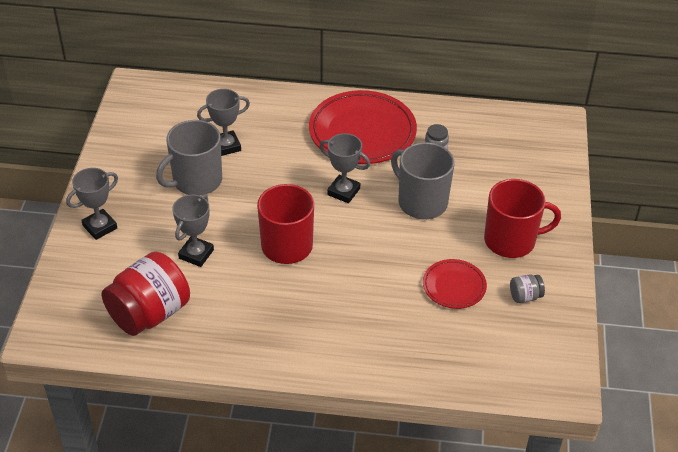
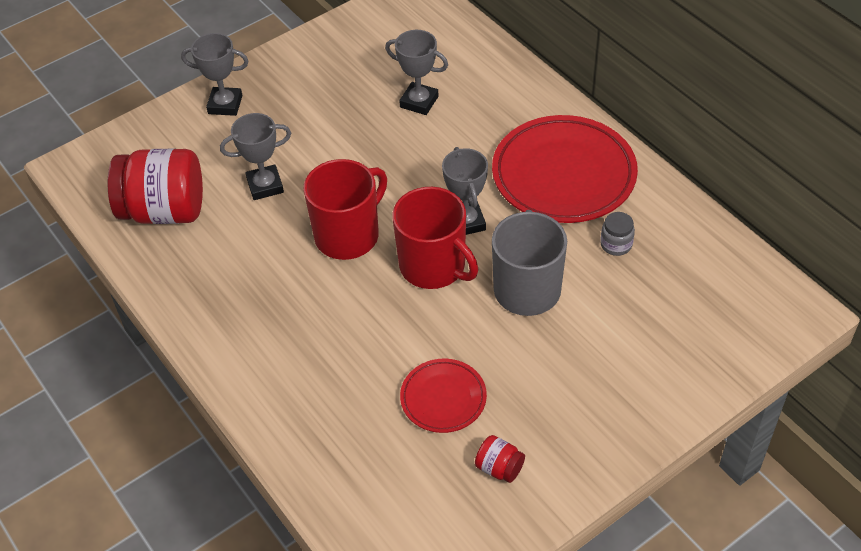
camera: 50 degrees right, 5 degrees up
(196, 181) = (351, 117): grey mug -> none
(511, 240) = (565, 399): red mug -> red mug (434, 266)
(525, 296) = (499, 468): grey jar -> red jar

